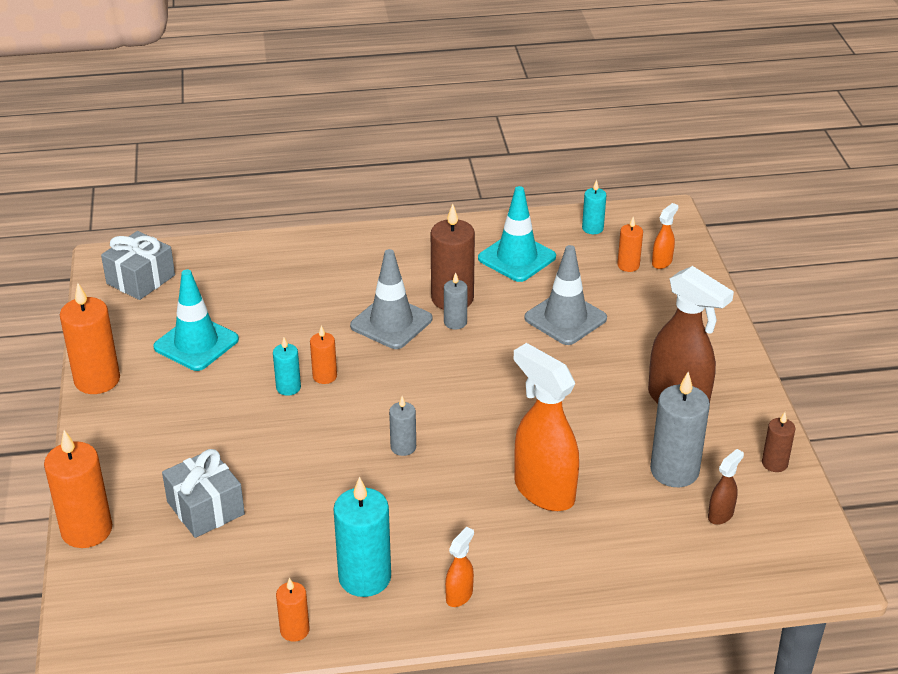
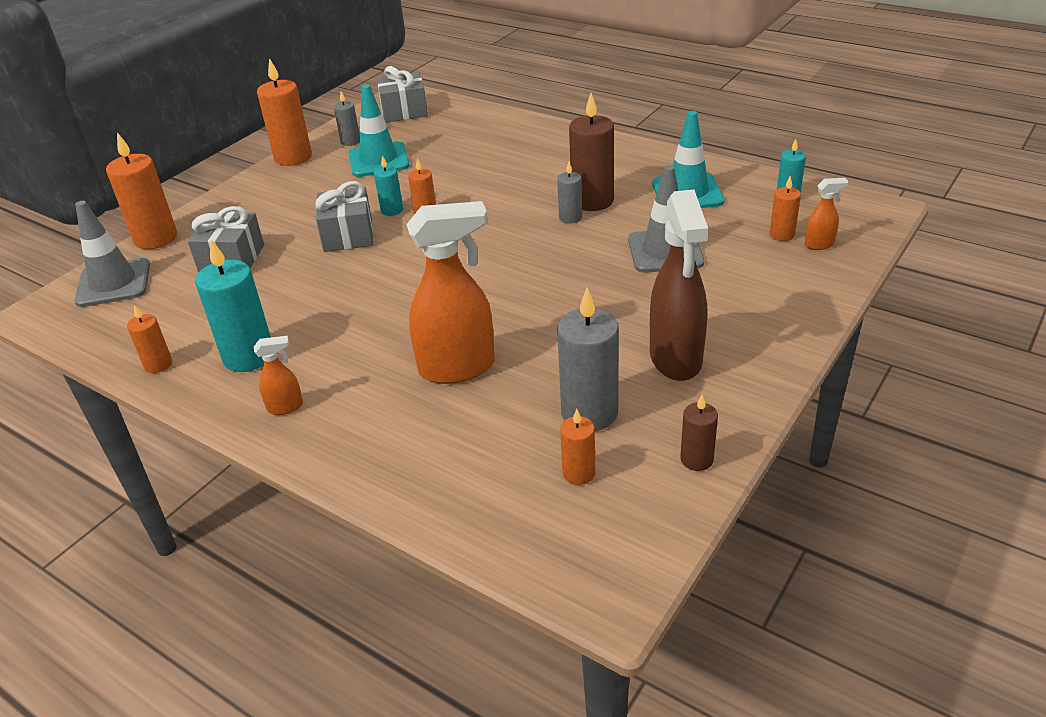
camera: 45 degrees right, 0 degrees up
(283, 430) = (348, 235): none -> grey gift
(391, 322) = (523, 199): grey traffic cone -> grey traffic cone (113, 283)
(403, 447) = (405, 284): grey candle -> grey candle (350, 141)
(543, 491) = (458, 368): orange spray bottle -> orange spray bottle turned 75 degrees clockwise
(721, 515) = (578, 473): brown spray bottle -> orange candle

